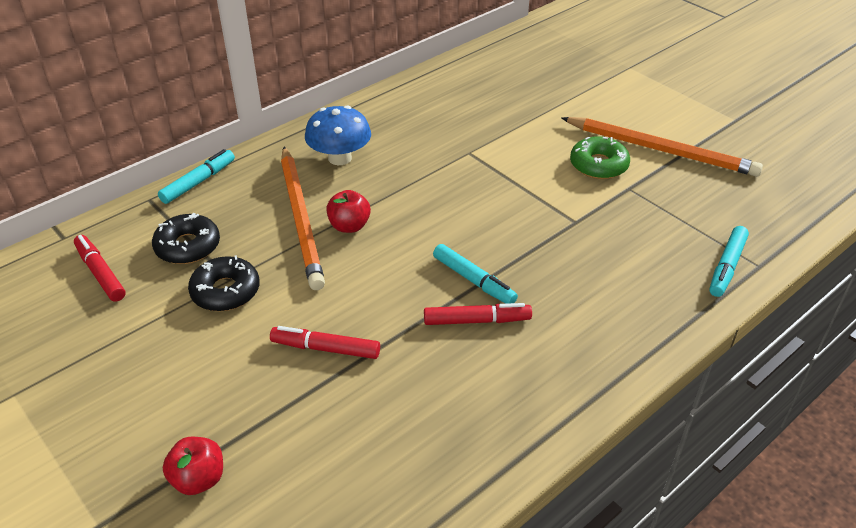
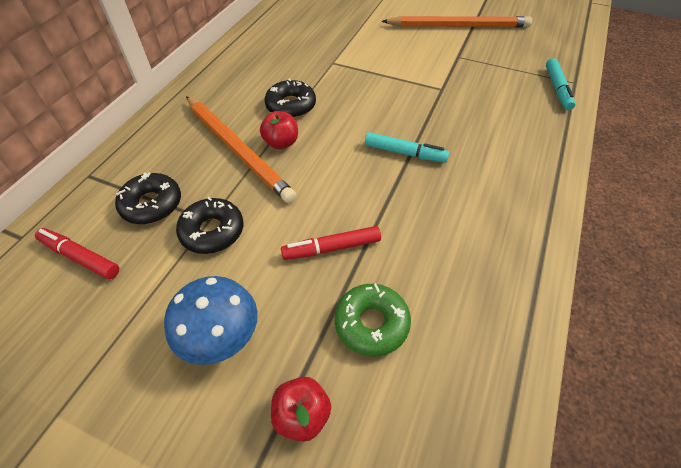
camera: 25 degrees left, 10 degrees up
(199, 182) = (127, 147): turquoise marker -> none
(340, 158) = (237, 93): blue mushroom -> blue mushroom (220, 336)
(387, 189) = (291, 106): none -> black donut
(477, 321) = (430, 182): red marker -> none
(598, 165) = (427, 47): green donut -> green donut (371, 323)

